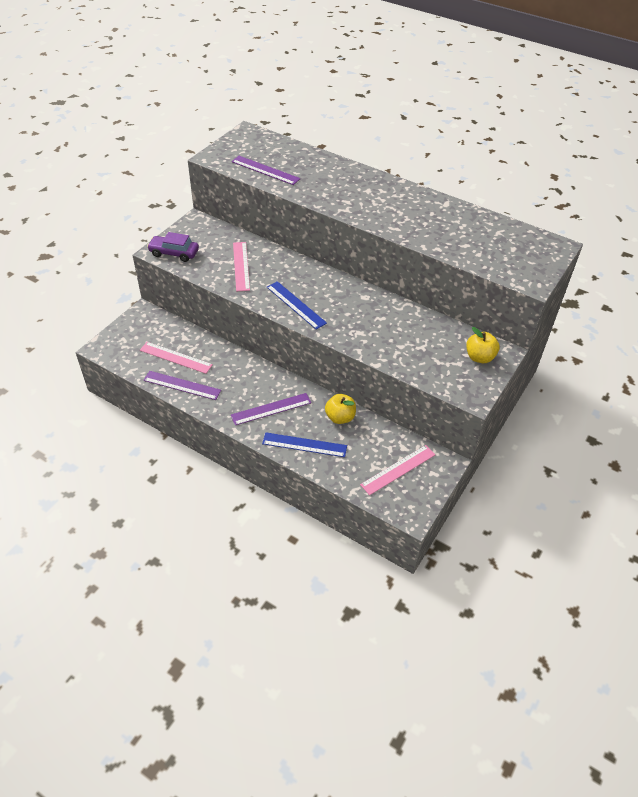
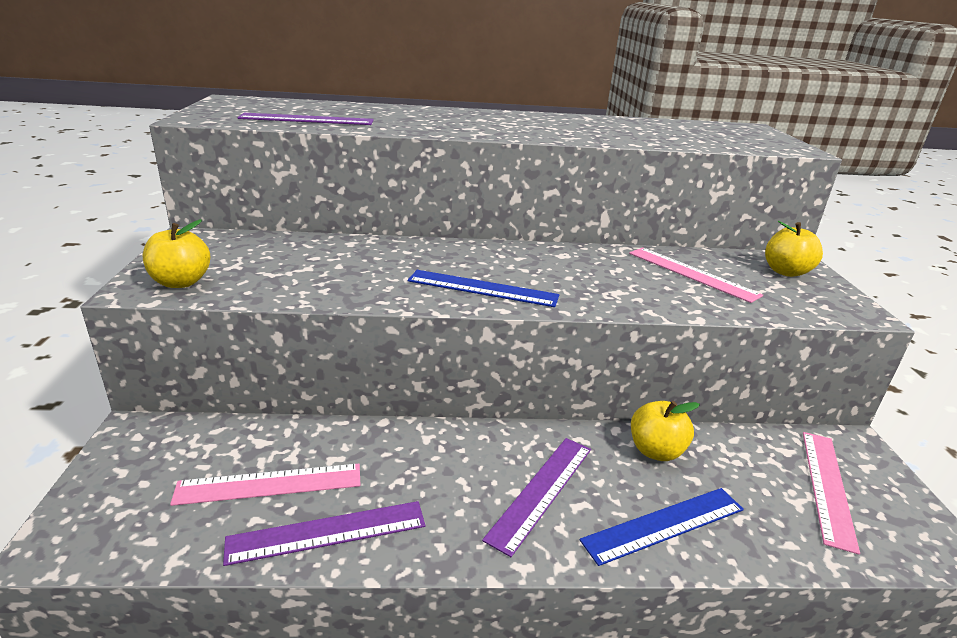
camera: 35 degrees left, 20 degrees down
(174, 253) = (181, 282): purple car -> yellow apple
(241, 266) = (332, 268): pink ruler -> pink ruler (691, 273)

